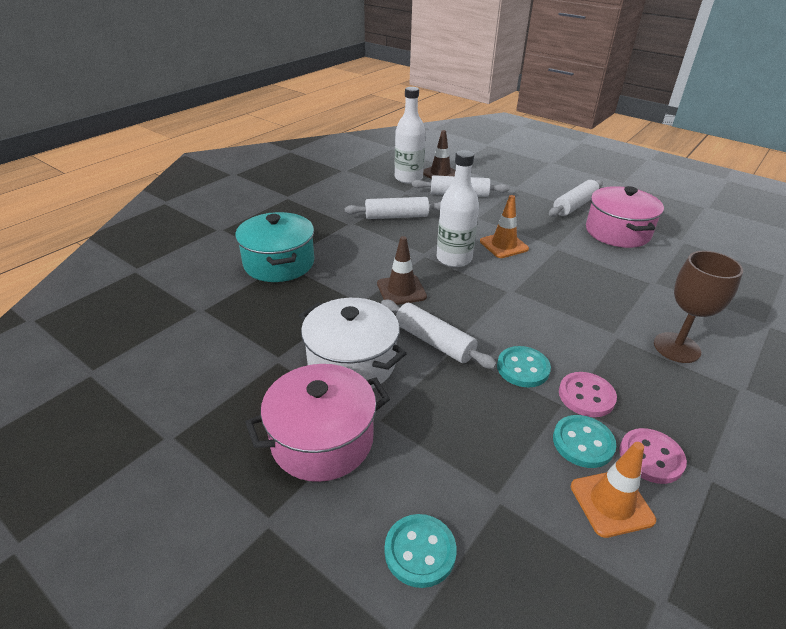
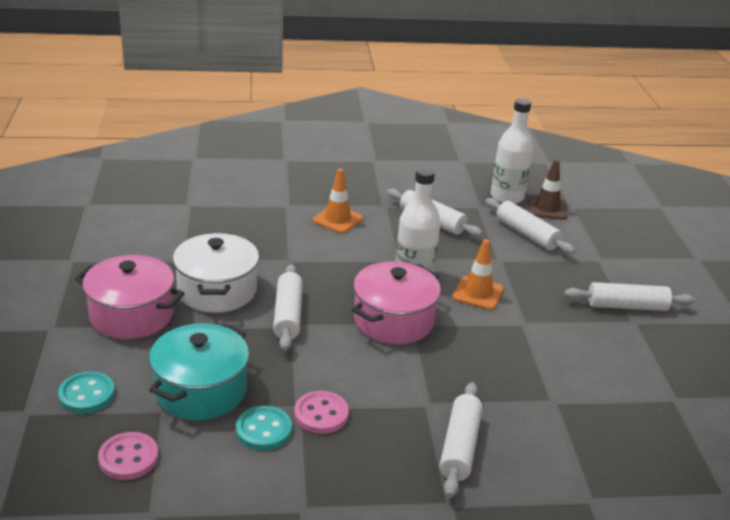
camera: 45 degrees right, 5 degrees down
(279, 263) = (282, 205): turquoise pot -> turquoise pot (201, 390)
(401, 290) = (330, 272): brown traffic cone -> none
(523, 368) = (313, 370): turquoise button -> none
(611, 503) = (216, 464): orange traffic cone -> orange traffic cone (337, 219)
(617, 232) = (618, 350): pink pot -> pink pot (393, 320)
(651, 457) = (289, 470): pink button -> pink button (128, 458)
(676, 347) = (460, 447): brown goblet -> white rolling pin

